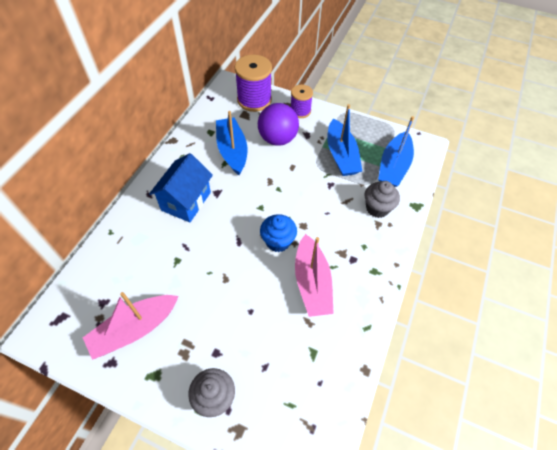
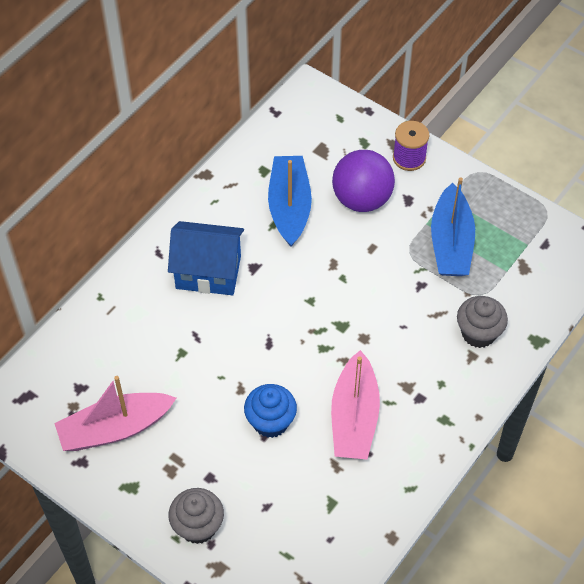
camera: 15 degrees right, 0 degrees up
(186, 201) = (208, 272): blue house -> blue house turned 60 degrees clockwise
(254, 100) = (342, 127): purple spool -> none
(278, 241) = (322, 353): blue cupcake -> blue cupcake (270, 422)
(393, 166) = (525, 275): blue boat -> none

